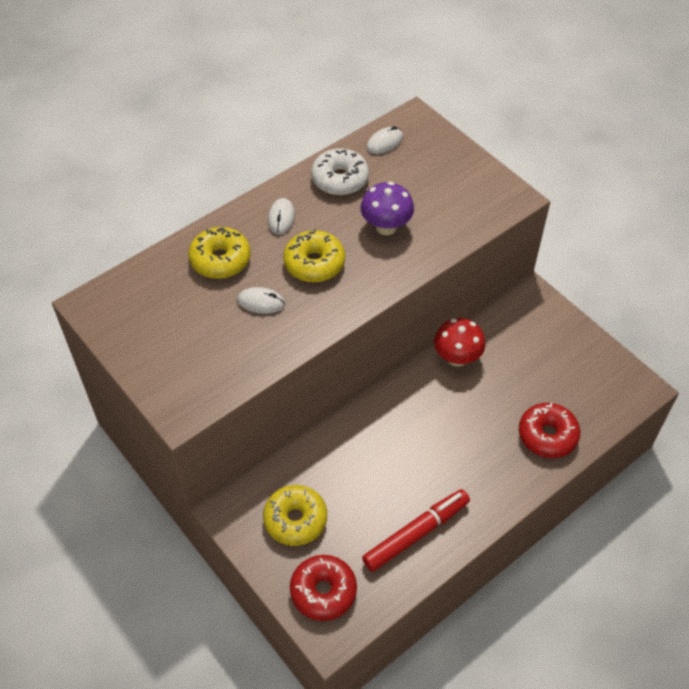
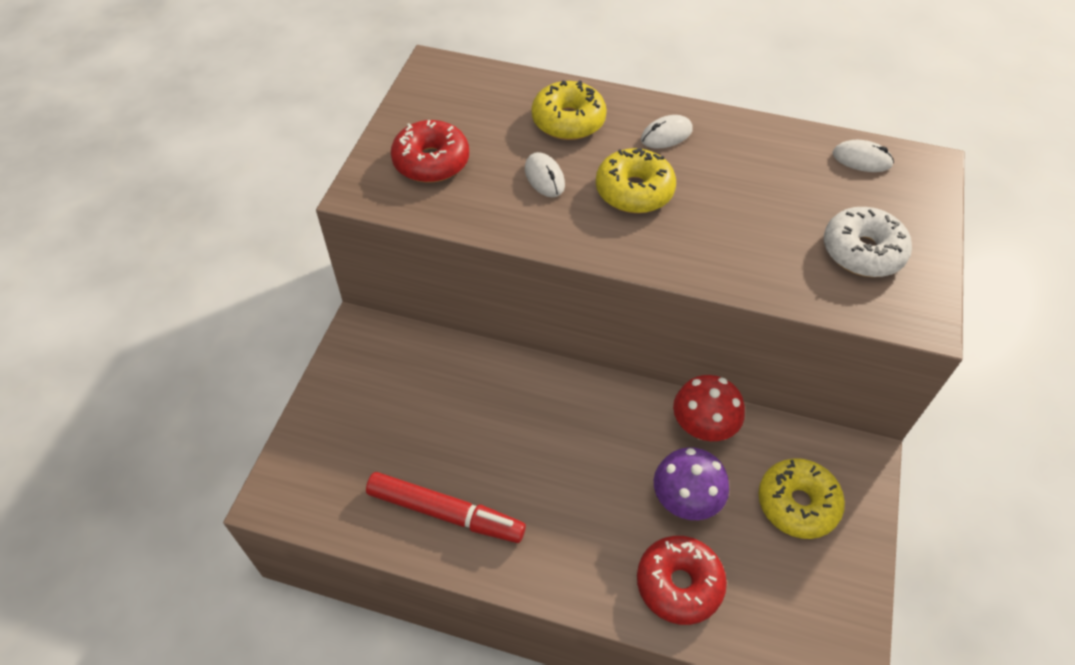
camera: 55 degrees right, 0 degrees up
(295, 520) = (387, 392): yellow donut -> yellow donut (797, 504)
(323, 591) = (321, 463): red donut -> red donut (431, 161)
(340, 179) = (768, 151): white donut -> white donut (862, 251)
(386, 227) = (745, 222): purple mushroom -> purple mushroom (685, 501)

